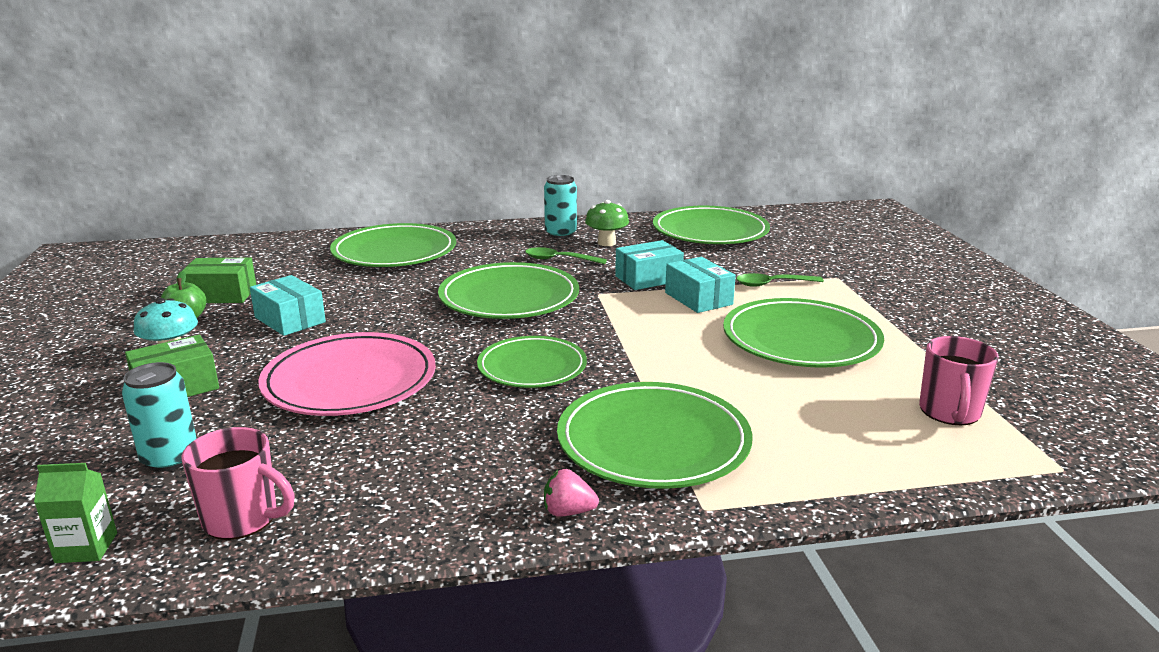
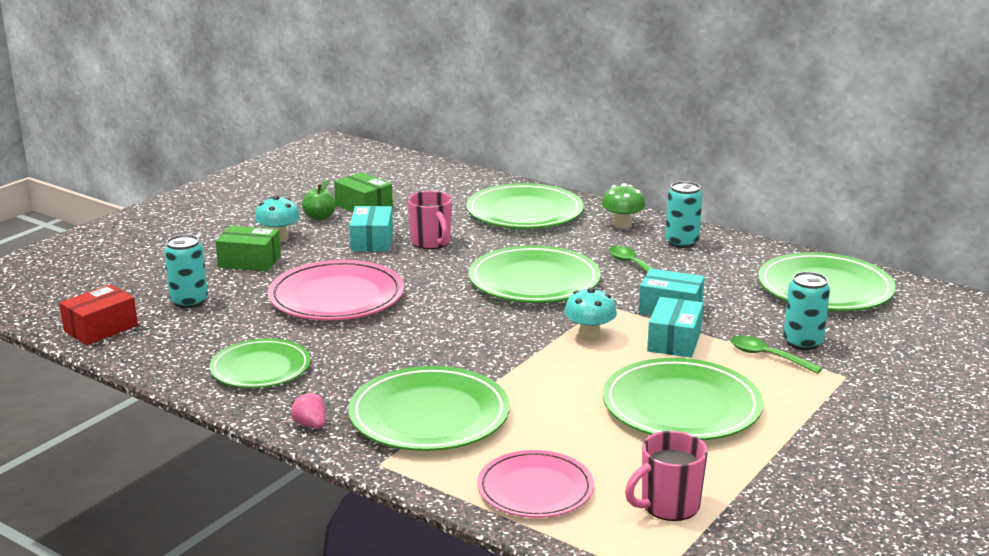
camera: 45 degrees right, 0 degrees up
(86, 548) = (101, 328): green carton -> red box
(242, 519) = (172, 348): pink mug -> pink mug (431, 242)
(532, 367) = (452, 336): green plate -> green plate (260, 368)
(606, 243) = (703, 265): green mushroom -> green mushroom (622, 225)
(636, 320) = (589, 336): none -> turquoise mushroom
(771, 267) = (803, 342): none -> turquoise can
(855, 454) = (535, 489): none -> pink plate

